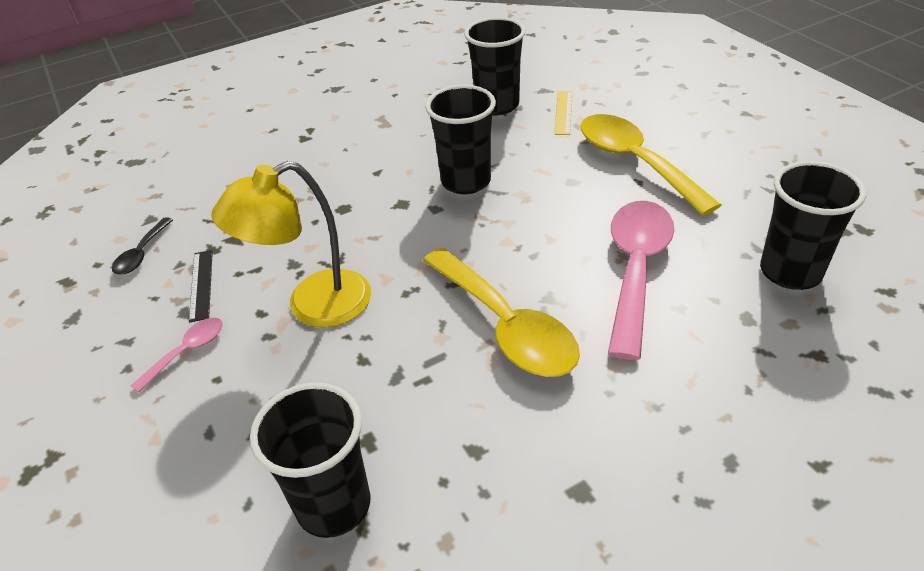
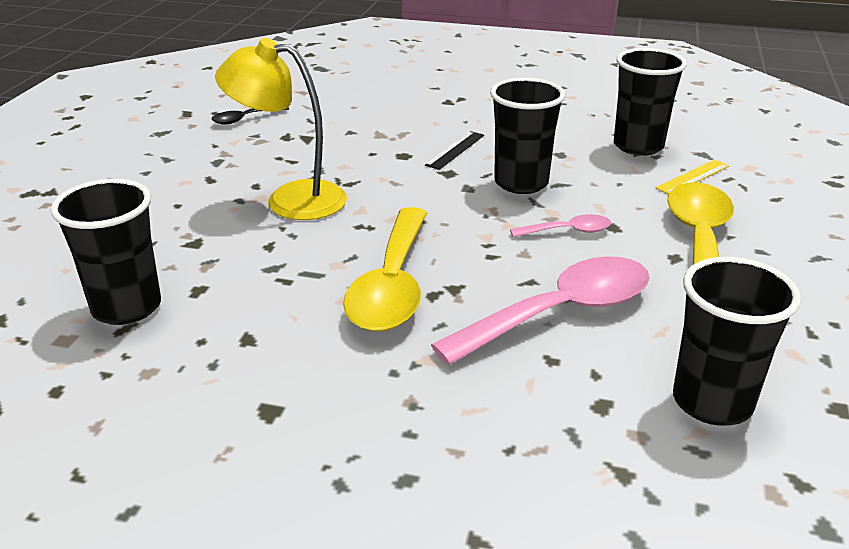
camera: 40 degrees right, 10 degrees down
(187, 352) = (185, 182): pink spoon -> pink spoon (568, 231)
(201, 285) = (249, 152): black ruler -> black ruler (455, 150)

